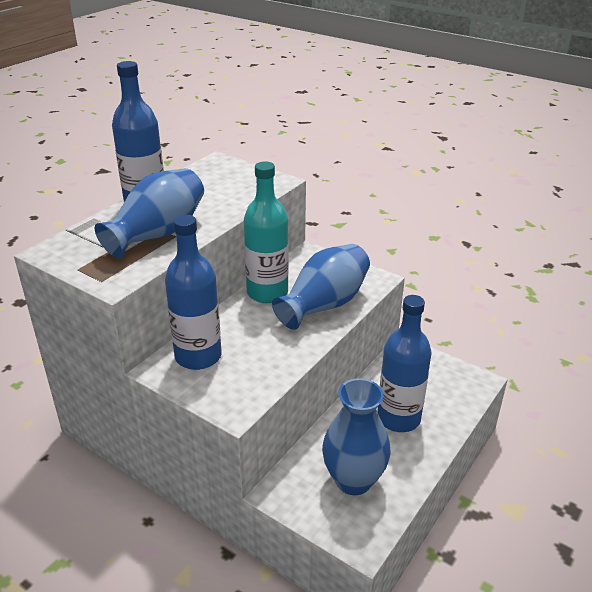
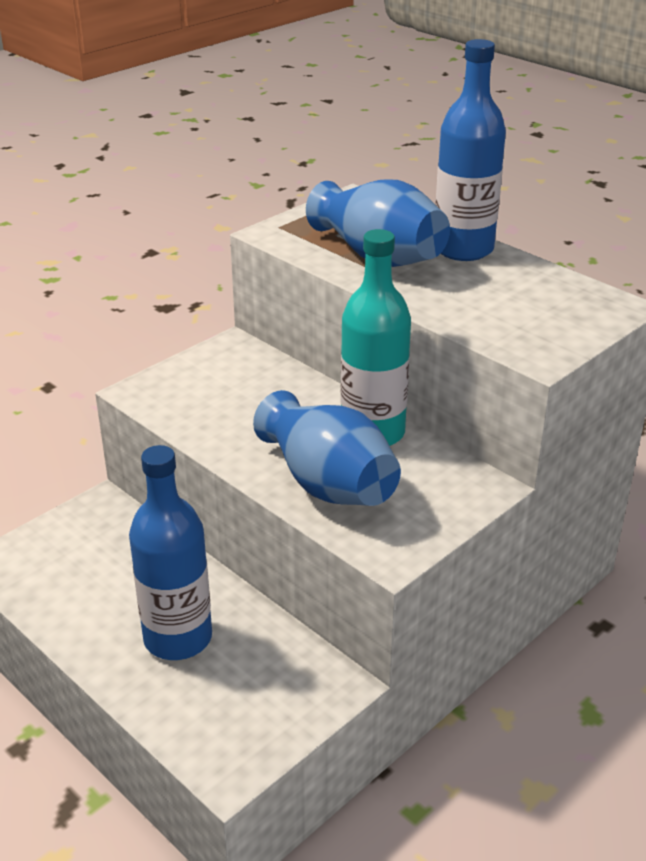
camera: 100 degrees right, 0 degrees up
(198, 356) = (245, 370): blue bottle -> none
(353, 480) = (88, 570): blue vase -> none

